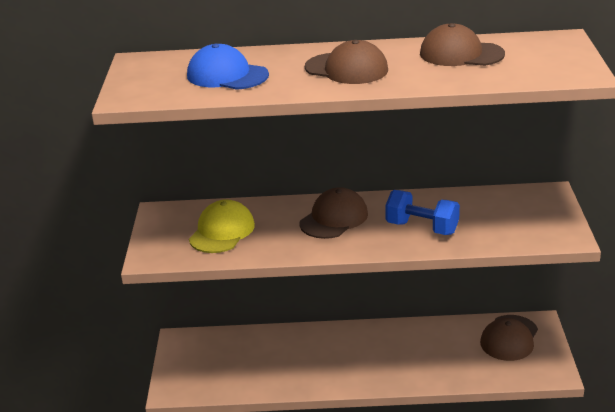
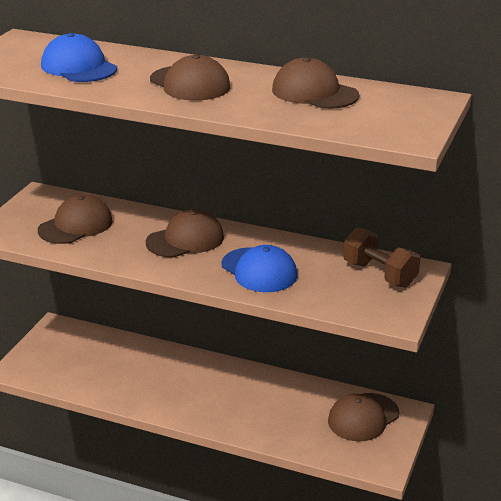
camera: 20 degrees right, 0 degrees up
(222, 231) = (76, 225): yellow cap -> brown cap
(422, 228) = (259, 270): blue dumbbell -> blue cap
(522, 205) = (379, 274): none -> brown dumbbell

